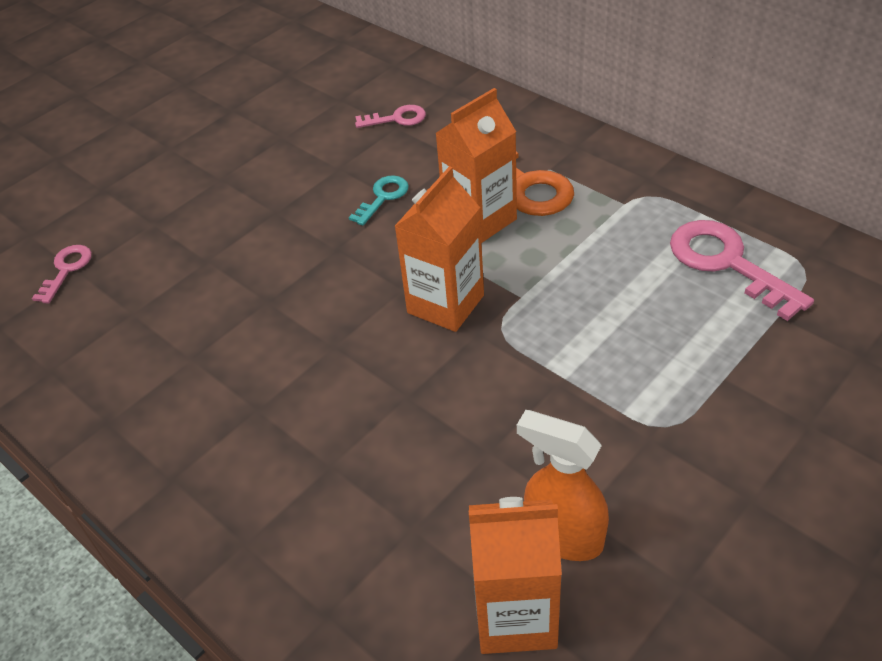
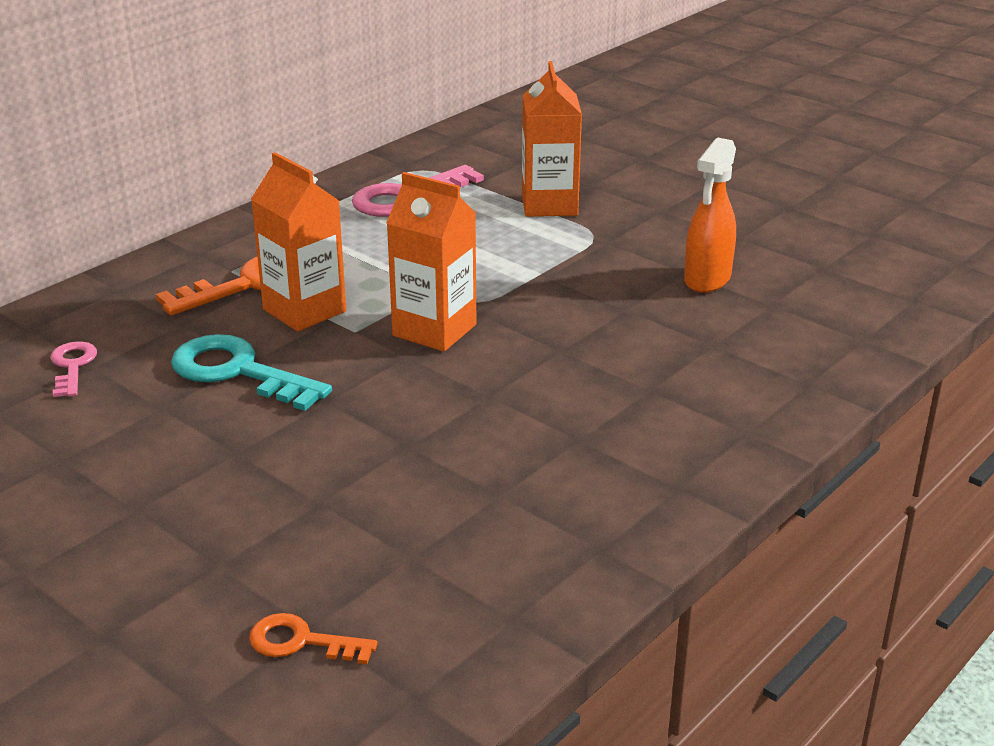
camera: 95 degrees left, 15 degrees down
(66, 270) = (302, 642): pink key -> orange key
(383, 197) = (239, 372): turquoise key -> turquoise key, size x1.81
(515, 616) = (782, 300): orange carton -> orange carton (549, 205)

